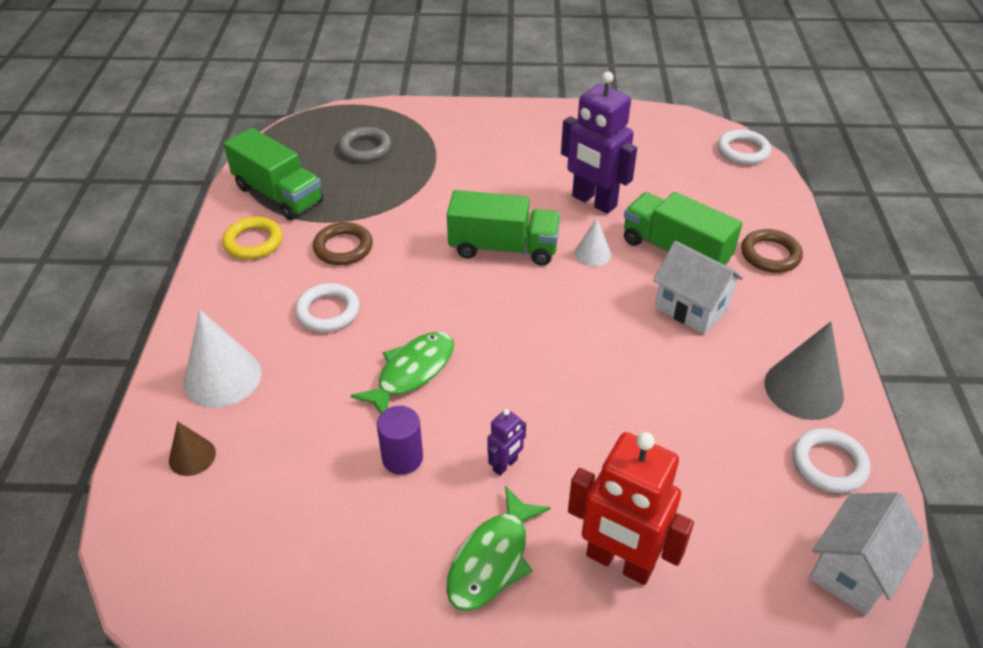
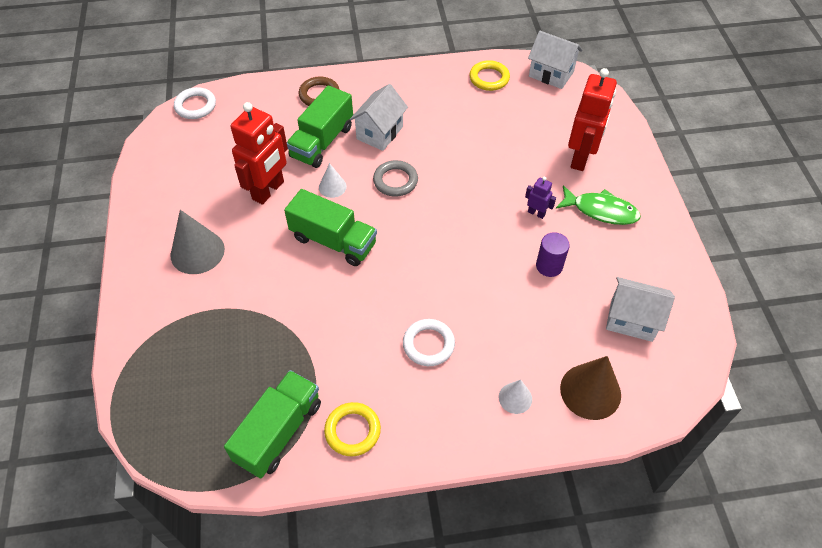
camera: 100 degrees left, 10 degrees up
(192, 456) = (590, 391): brown cone -> brown cone, size x1.80
(222, 377) = (515, 398): white cone -> white cone, size x0.56
(273, 539) = (631, 320): none -> white house
(343, 247) = (349, 354): brown ring -> none
(365, 148) = (196, 373): grey ring -> grey ring (395, 181)
(412, 372) = (476, 275): green fish -> none
(503, 248) = (333, 241): green truck -> green truck turned 120 degrees clockwise
(593, 201) = (268, 190): purple robot -> red robot
(803, 389) = (437, 85): grey cone -> grey cone (197, 252)
(828, 464) = (489, 78): white ring -> yellow ring

